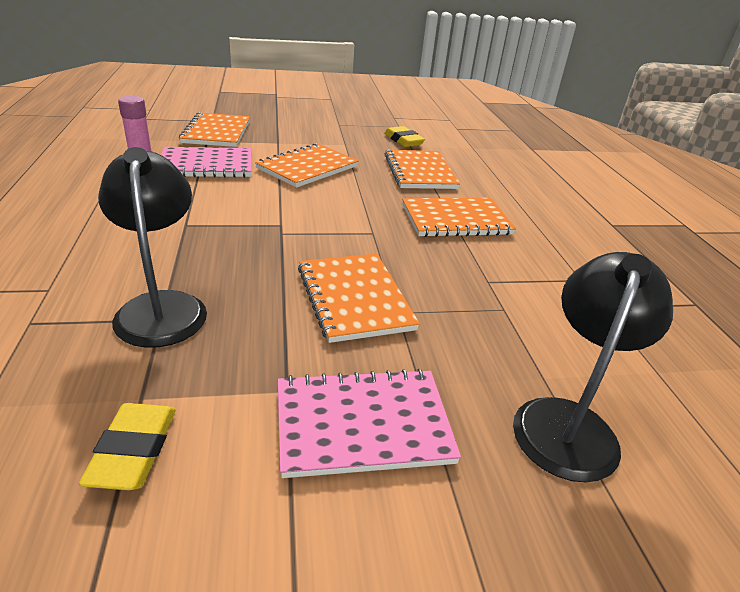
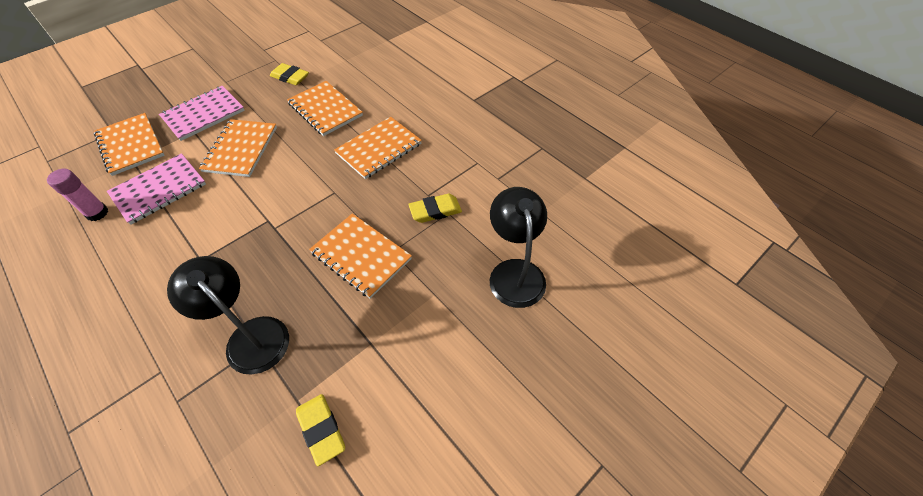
camera: 30 degrees left, 20 degrees up
(362, 424) = (422, 337): pink notebook -> pink notebook (203, 114)
(487, 300) = (435, 211): none -> yellow eraser

